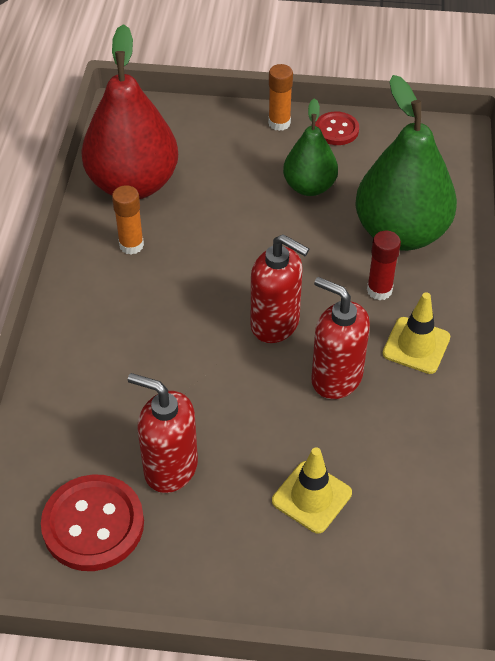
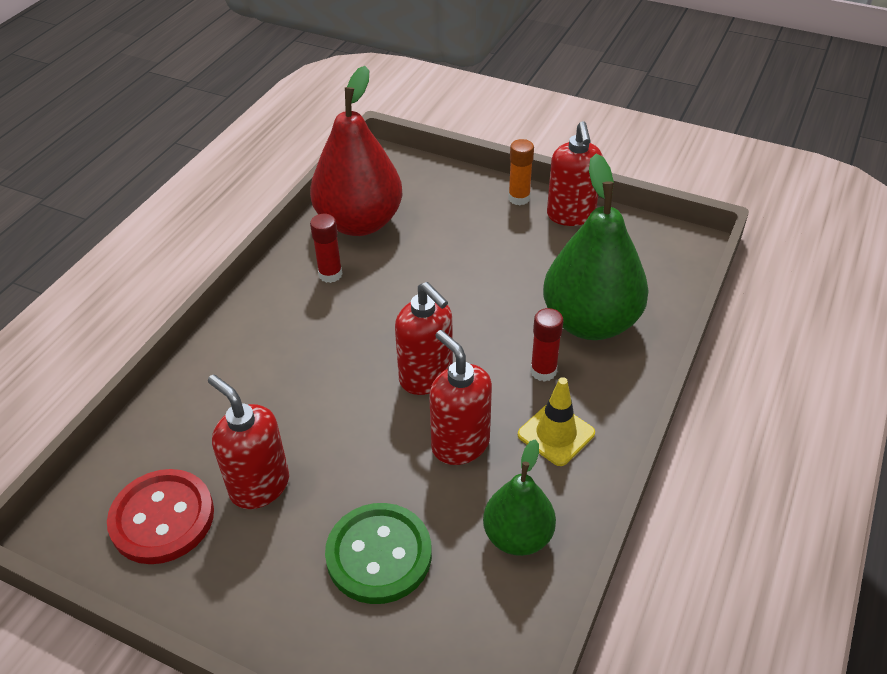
camera: 20 degrees right, 5 degrees down
(131, 245) = (330, 274): orange glue stick -> red glue stick
(309, 187) = (520, 260): green pear -> green pear (518, 536)
(311, 497) = (379, 555): yellow traffic cone -> green button
(336, 130) = (571, 215): red button -> red soap dispenser

